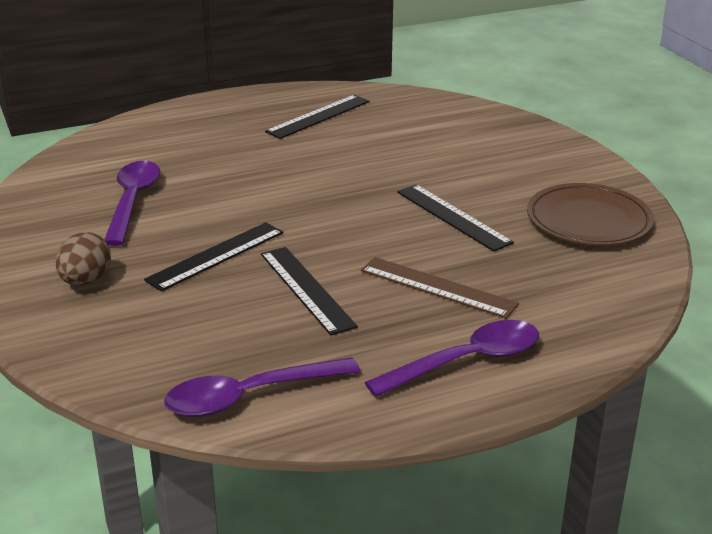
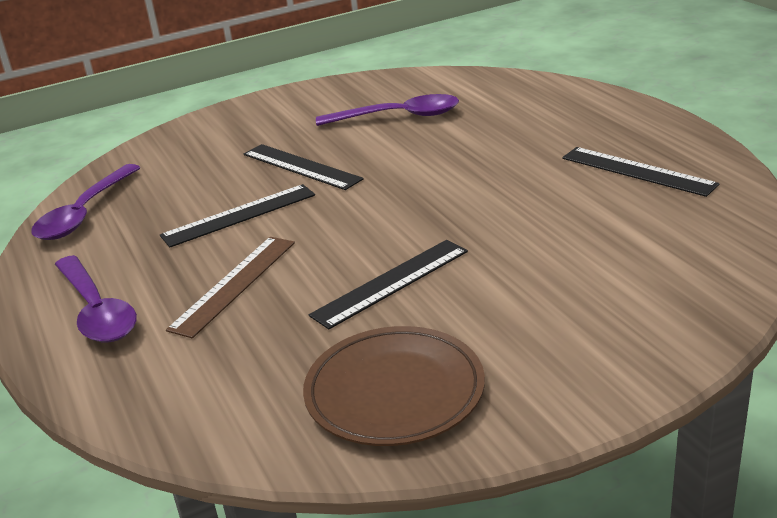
camera: 90 degrees right, 0 degrees up
(85, 281) = (263, 125): brown egg -> none
(250, 396) = (85, 213): purple spoon -> purple spoon turned 135 degrees counterclockwise

